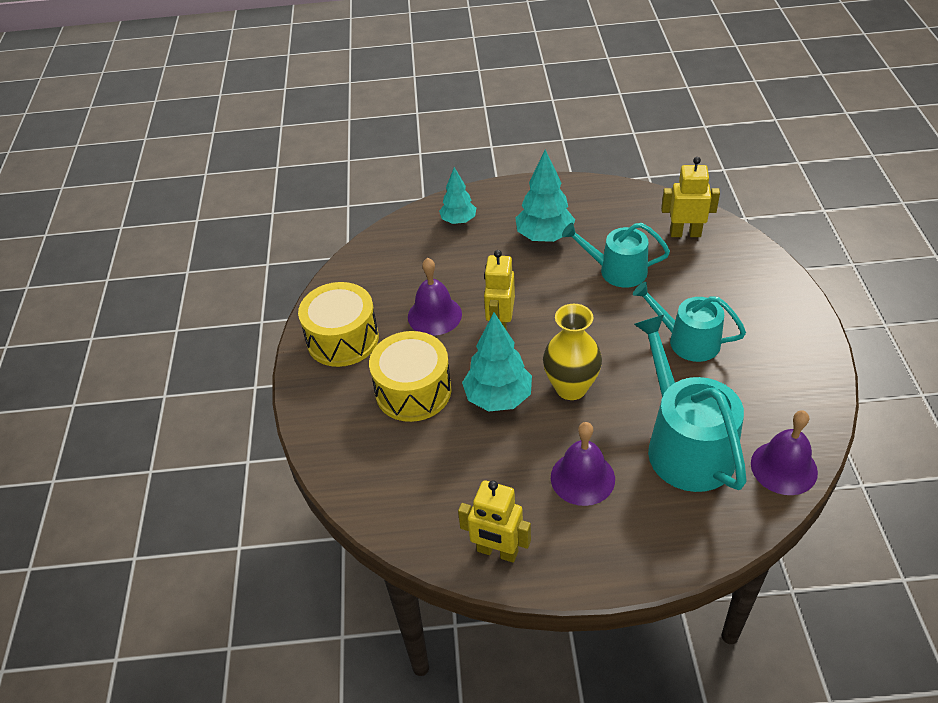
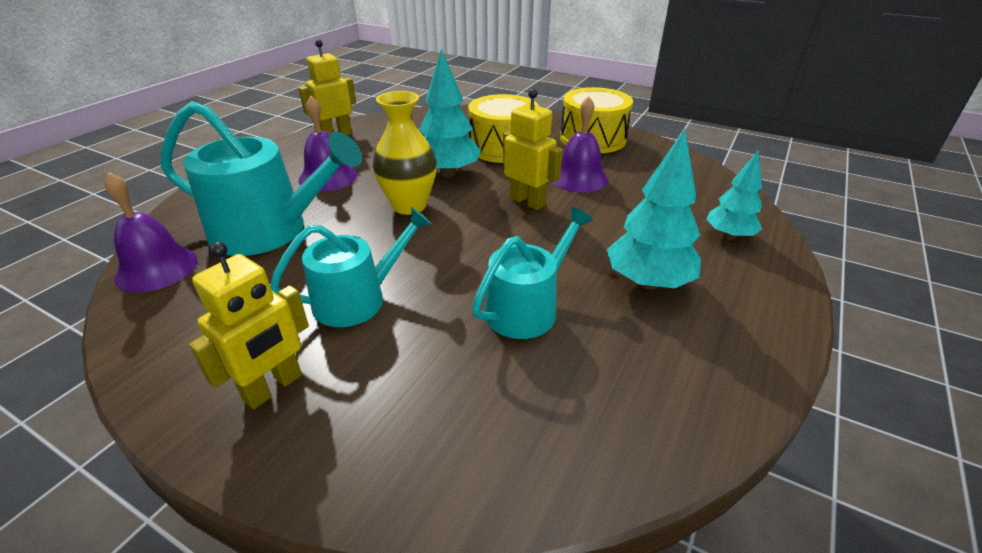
camera: 120 degrees right, 10 degrees down
(685, 233) = (538, 427): yellow robot -> yellow robot (273, 387)

